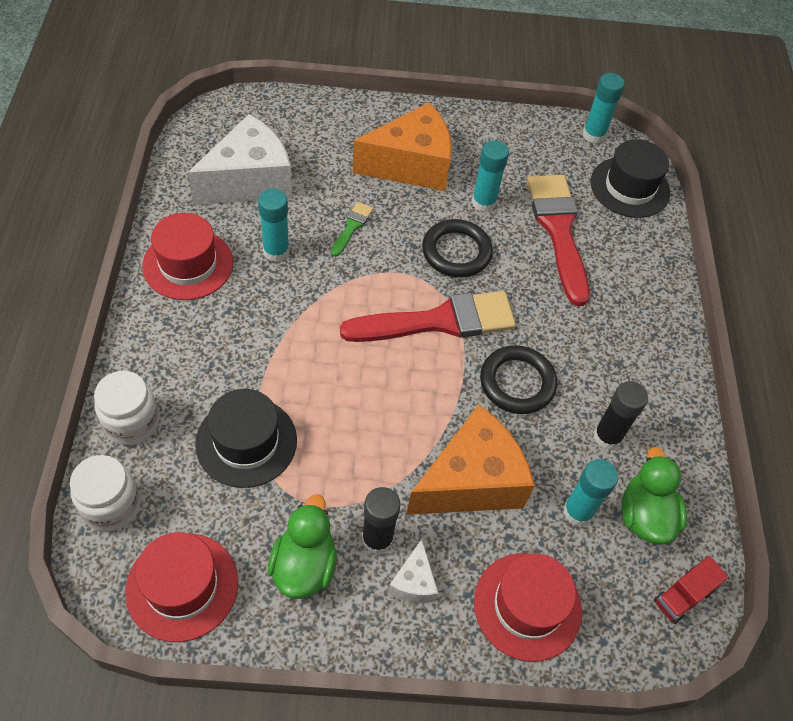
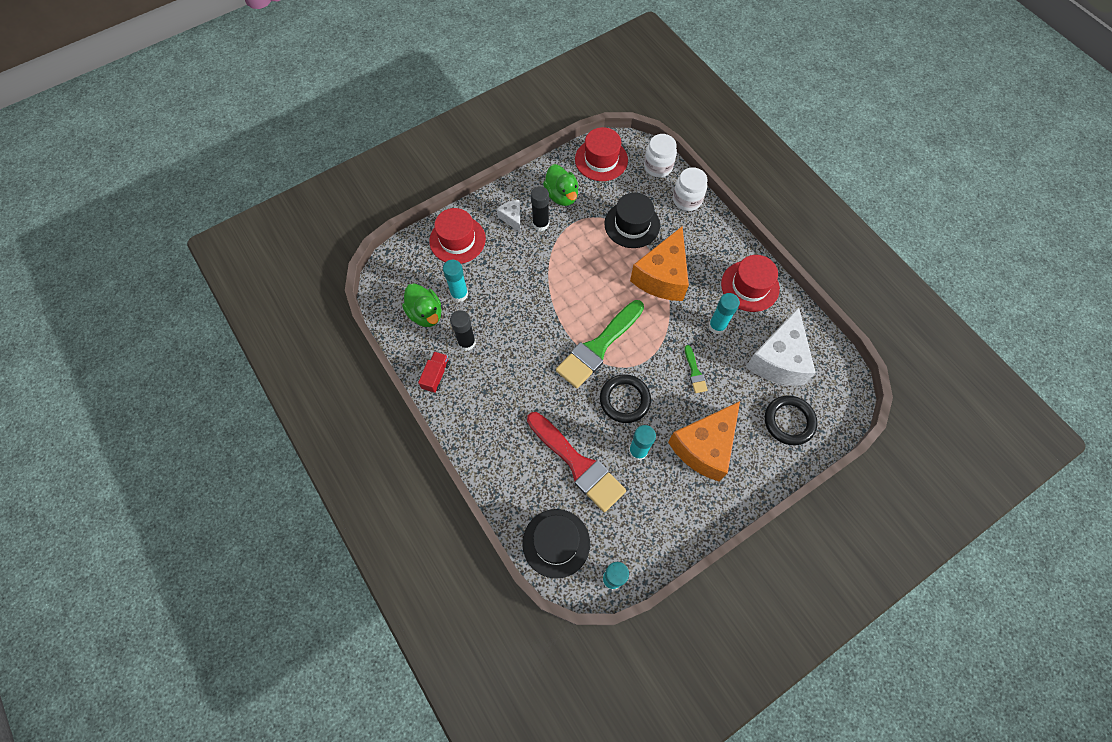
camera: 150 degrees right, 10 degrees up
(439, 321) = (598, 347): red brush -> green brush
(471, 481) = (519, 275): orange cheese -> orange cheese (662, 276)
(517, 382) = (532, 340): black ring -> black ring (789, 421)
(683, 596) = (389, 288): red truck -> red truck (436, 375)

